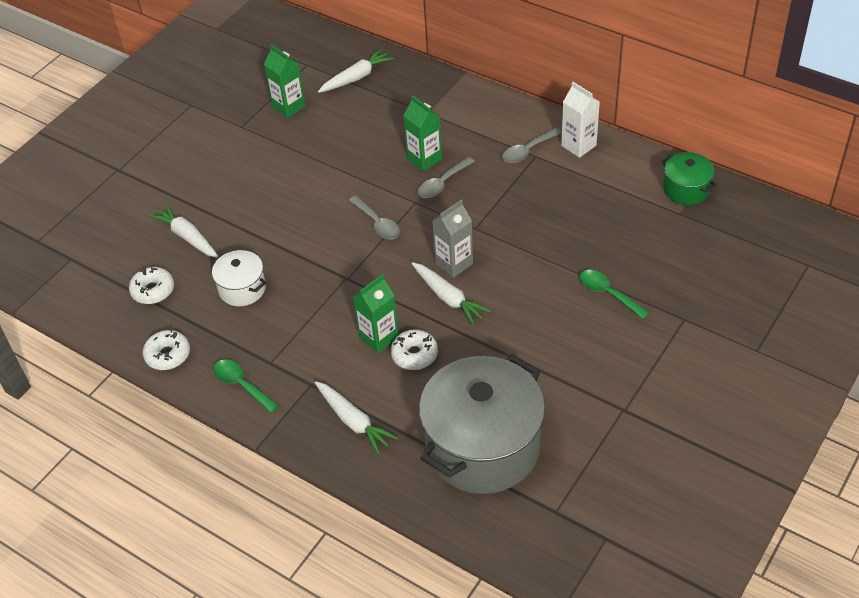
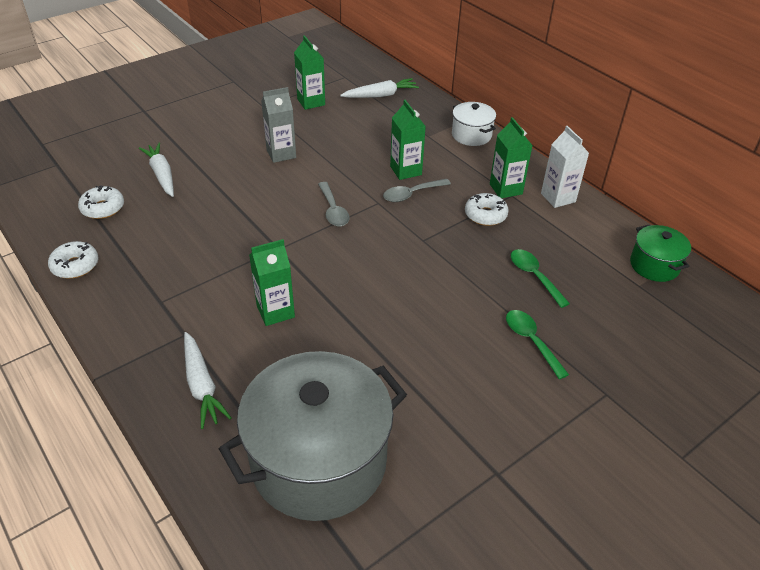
camera: 15 degrees right, 5 degrees down
(241, 385) = (120, 314): green spoon -> green spoon (534, 276)
(242, 289) = (179, 230): white pot -> white pot (471, 135)
(414, 354) = (301, 339): white donut -> white donut (485, 215)
(448, 298) = (364, 295): white carrot -> none
(454, 263) = (386, 265): grey carton -> grey carton (281, 154)
(527, 151) = (505, 189): grey spoon -> green carton

